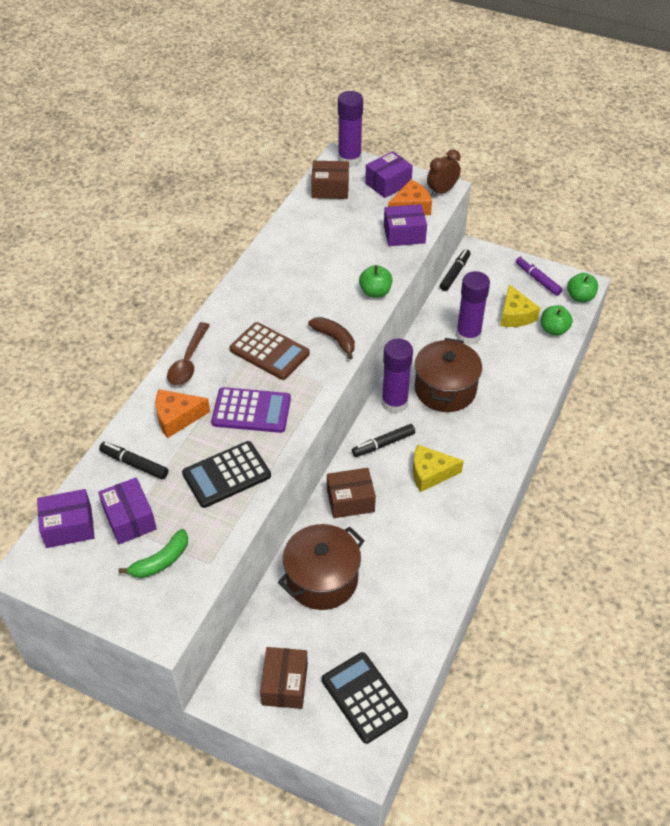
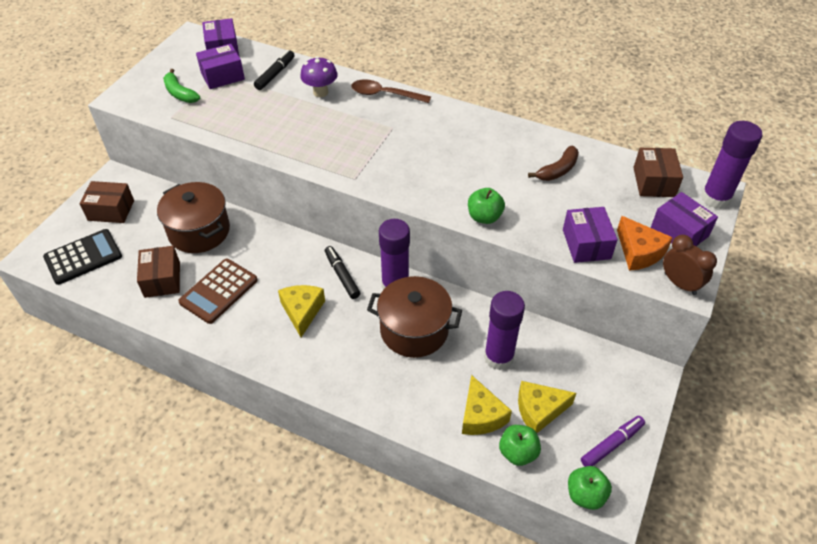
camera: 90 degrees right, 0 degrees up
(177, 418) = (320, 92): orange cheese -> purple mushroom
(226, 475) = (255, 122): black calculator -> none
(251, 411) = (323, 133): purple calculator -> none
(269, 352) = (396, 142): brown calculator -> brown calculator (219, 291)
(335, 339) = (412, 186): brown banana -> brown banana (557, 170)
(350, 500) = (278, 250): brown box -> brown box (162, 279)
(454, 273) = (604, 350): black marker -> none
(525, 349) = (481, 415): none -> yellow cheese

